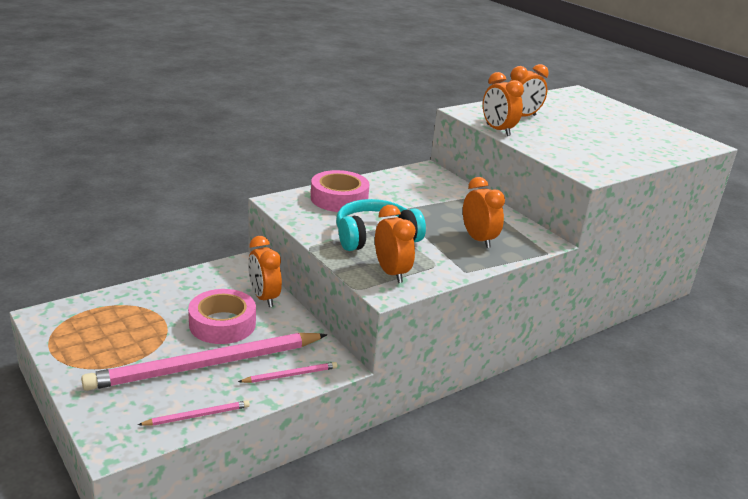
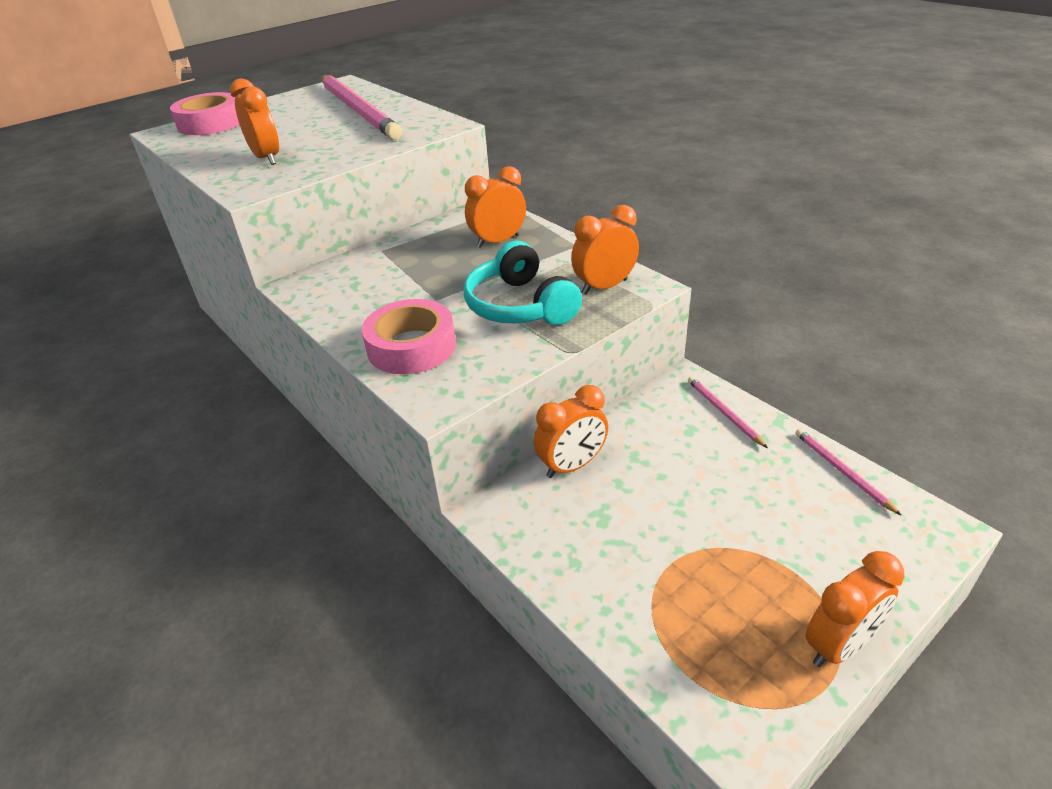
camera: 90 degrees left, 10 degrees up
(207, 365) = (748, 486): pink pencil -> pink pencil (358, 110)
(222, 324) = (653, 493): pink tape -> pink tape (211, 123)
(498, 130) = (321, 169): orange clock -> orange clock (839, 645)

